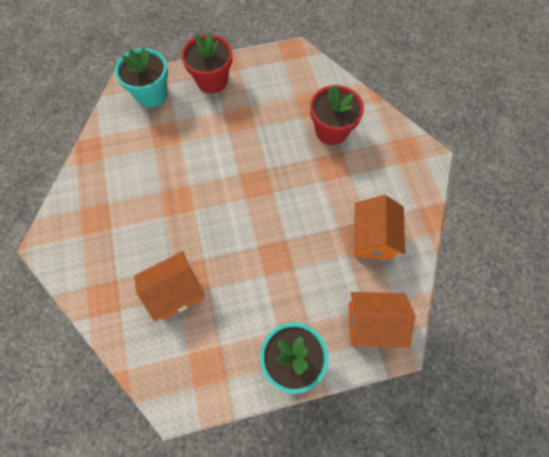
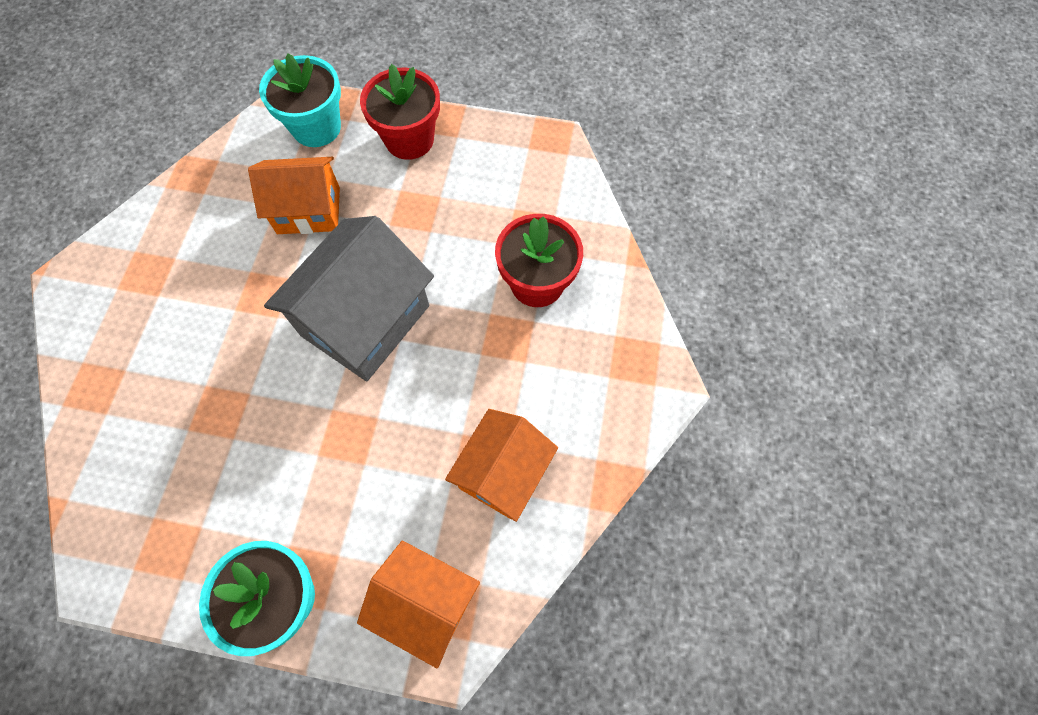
camera: 25 degrees right, 0 degrees up
(176, 292) = (187, 423): orange house -> orange house (308, 210)
(247, 190) = (365, 320): none -> grey house

